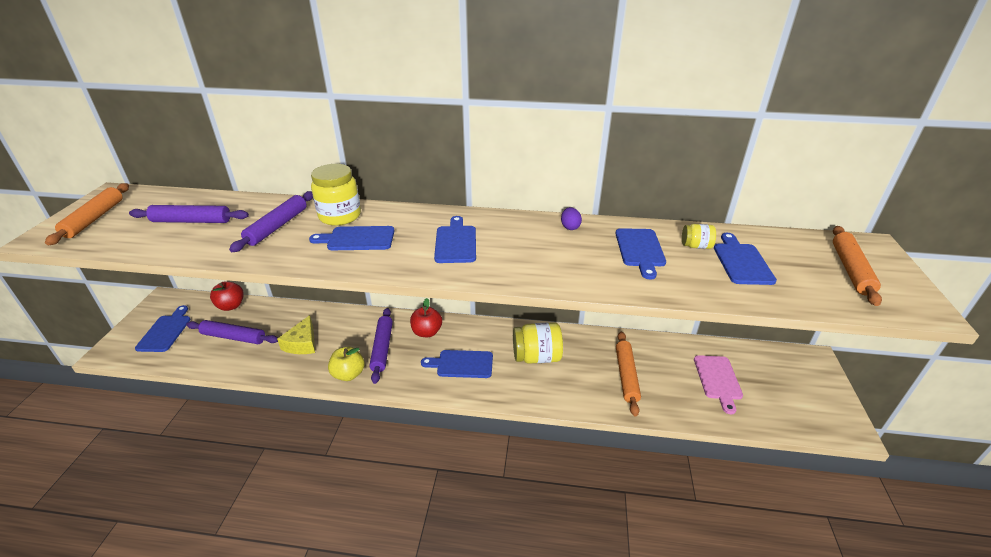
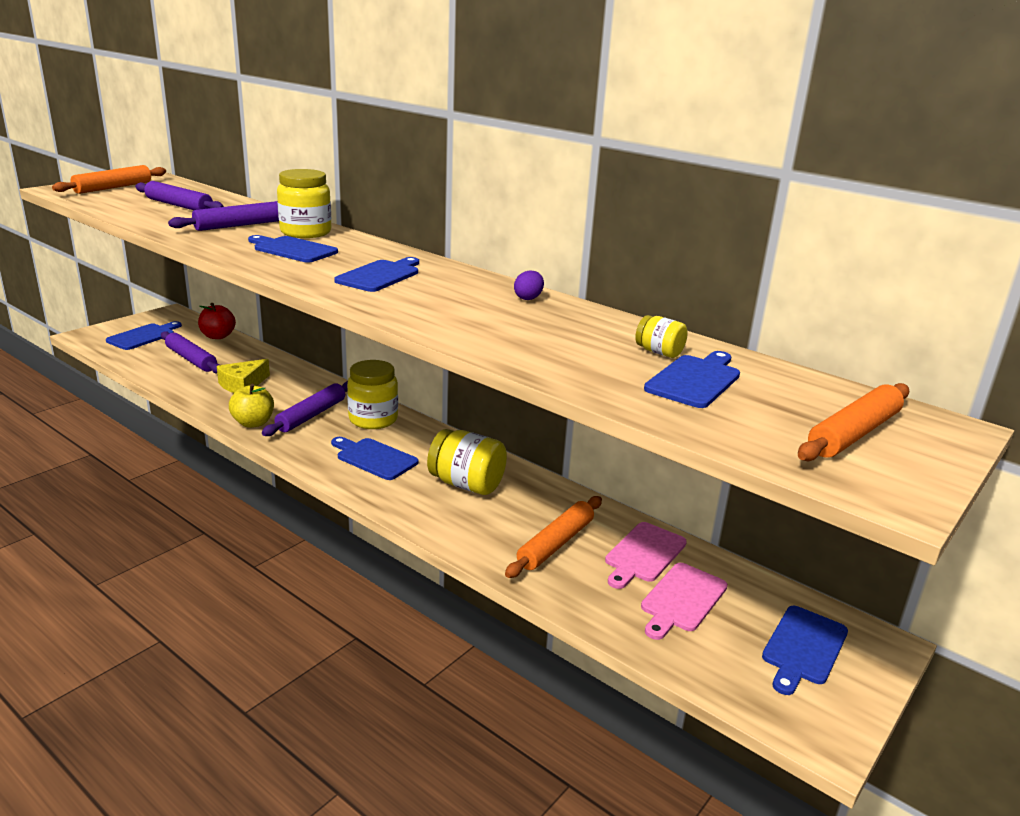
camera: 30 degrees right, 10 degrees down
(427, 332) = (373, 419): red apple -> yellow jar
(640, 250) = (577, 335): blue cutting board -> blue cutting board (803, 648)
(672, 359) = (643, 554): none -> pink cutting board

